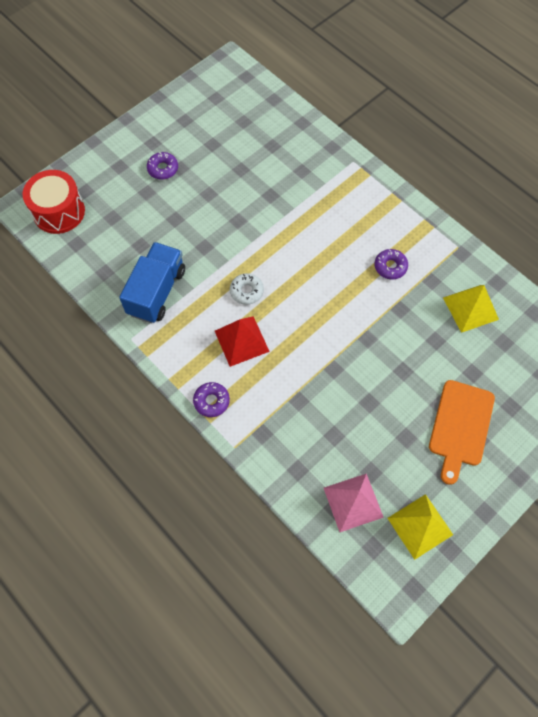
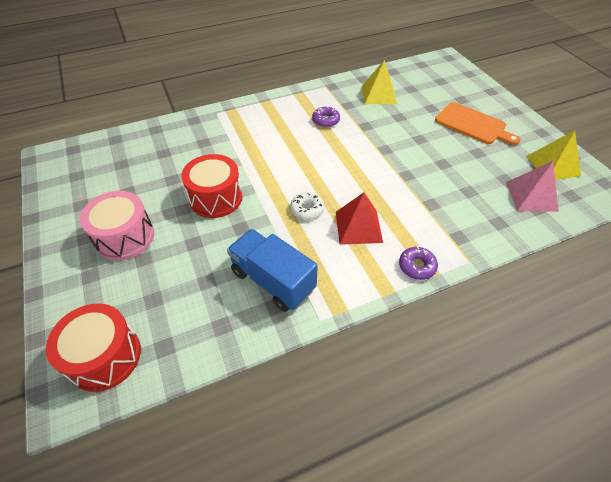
camera: 70 degrees left, 15 degrees down
(163, 169) = (125, 237): purple donut -> pink drum
(231, 213) = (216, 198): none -> red drum

